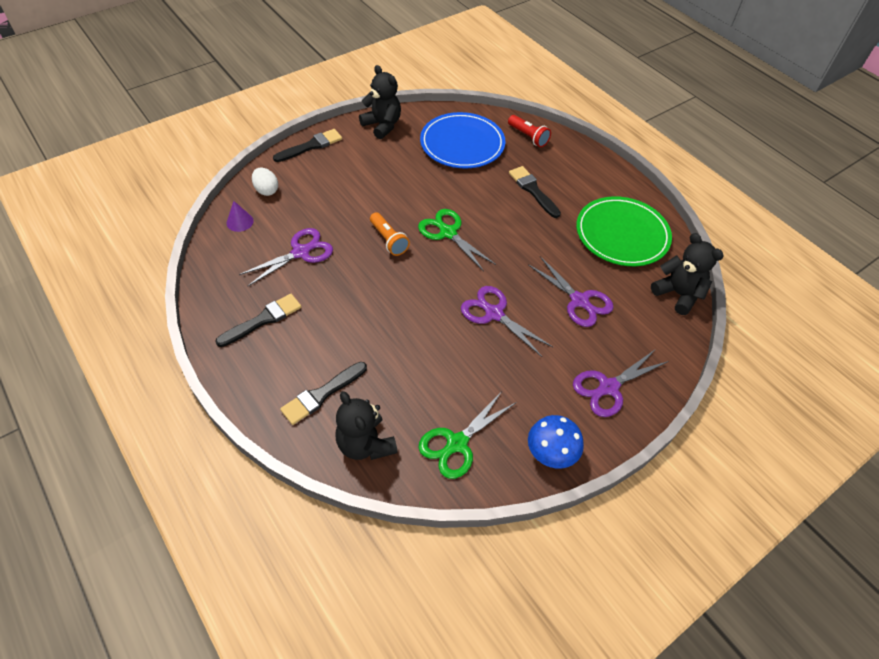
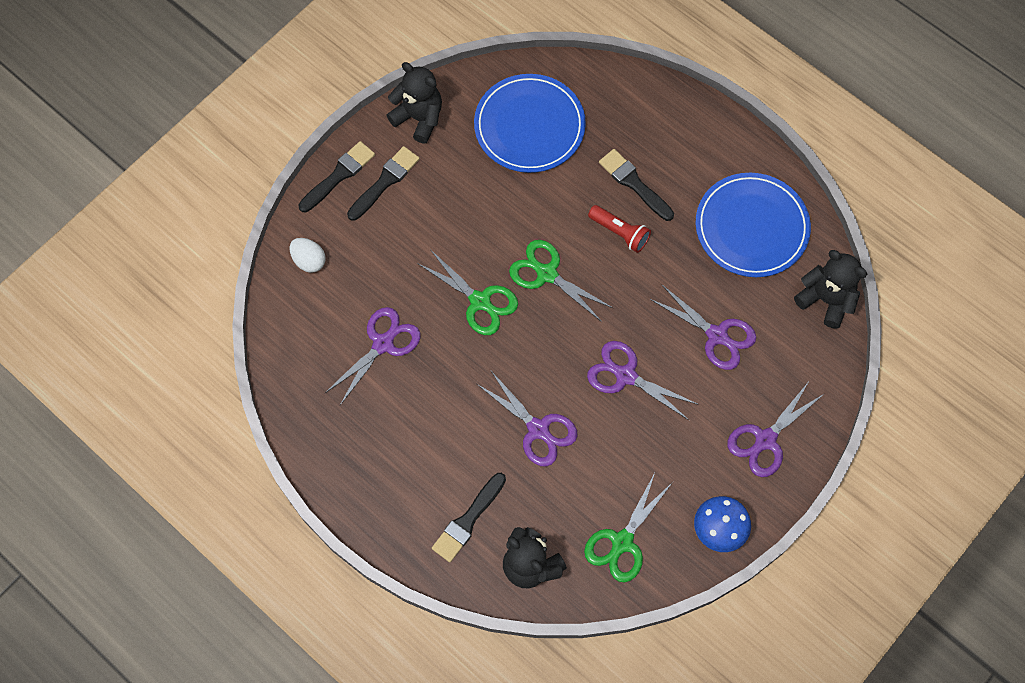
camera: 10 degrees left, 15 degrees up
(240, 222) = (295, 316): purple cone -> none
(263, 320) = (373, 445): black brush -> black brush (385, 182)
(388, 240) = (480, 301): orange flashlight -> green scissors
(407, 337) = (538, 429): none -> purple scissors
(528, 137) = (610, 94): red flashlight -> red flashlight (619, 233)
(622, 234) = (751, 227): green plate -> blue plate

